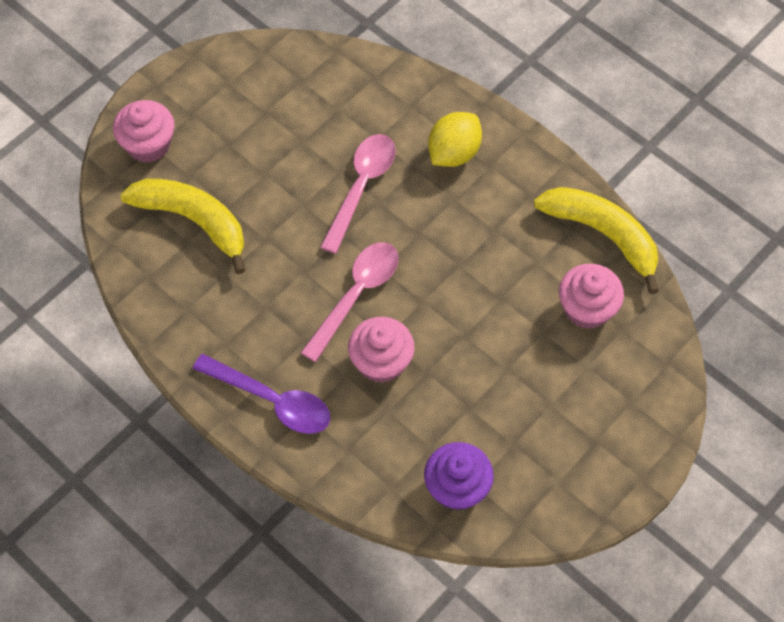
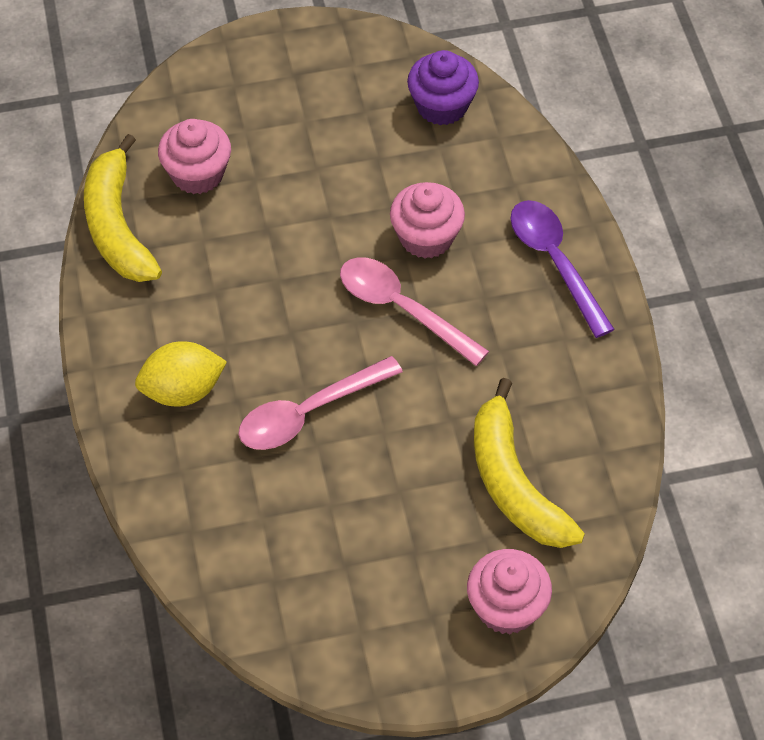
camera: 145 degrees left, 5 degrees down
(356, 295) = (402, 309): pink spoon -> pink spoon turned 60 degrees clockwise

